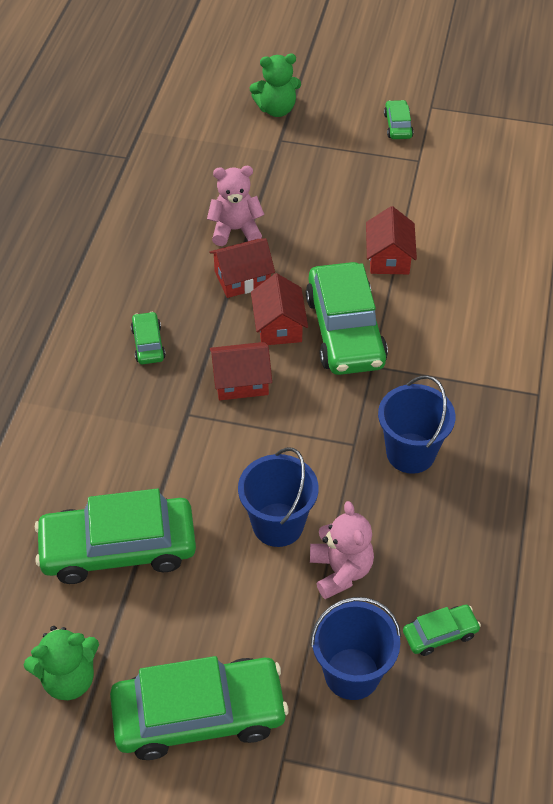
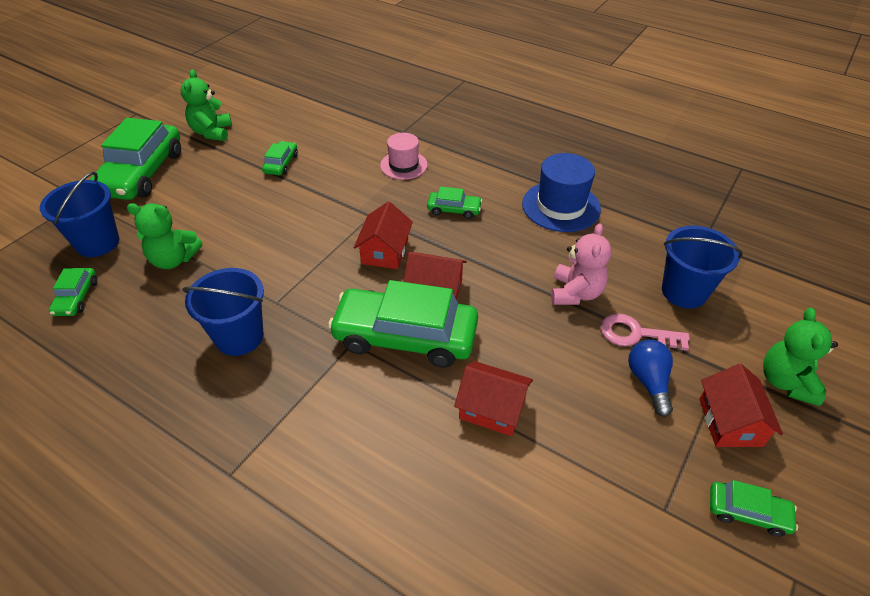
camera: 110 degrees right, 5 degrees down
(78, 414) = (403, 165): none -> pink hat
(109, 260) = (561, 206): none -> blue hat
(118, 548) = (281, 164): green car -> green car, size x0.46
(242, 279) = (506, 281): red house -> red house (730, 422)
(267, 188) = (635, 334): none -> pink key
(278, 524) = (238, 238): blue bucket -> blue bucket (684, 292)
(314, 177) = (648, 382): none -> blue light bulb
(340, 571) = (173, 259): pink teddy bear -> green teddy bear

